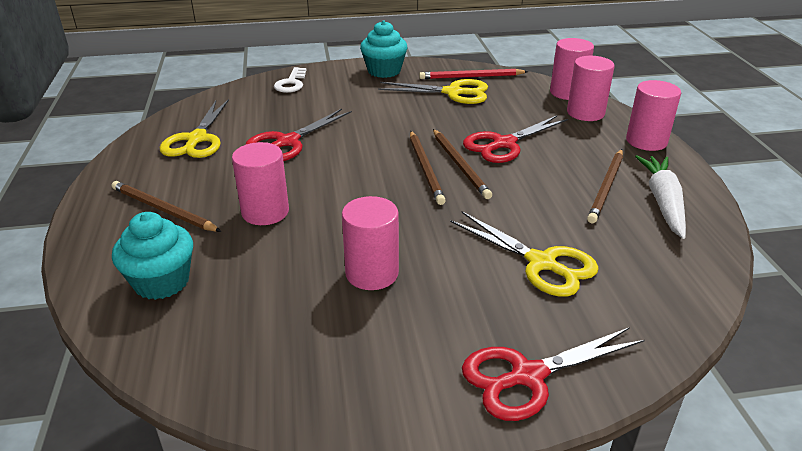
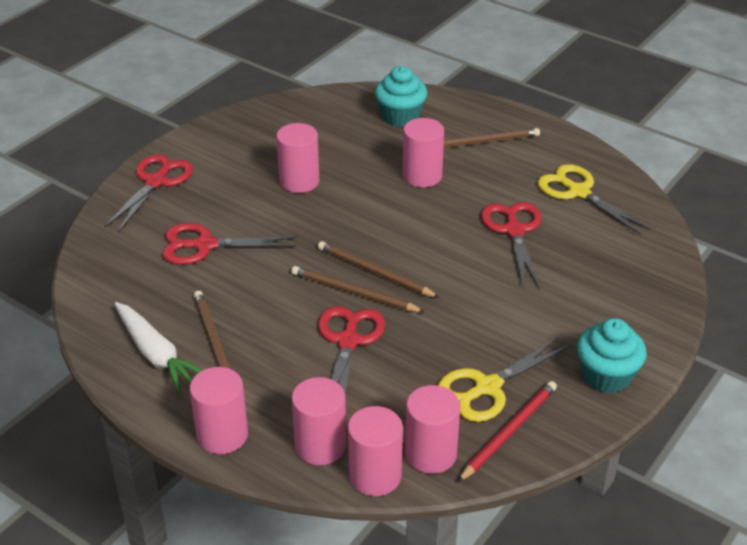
camera: 135 degrees right, 5 degrees up
(291, 83) = (646, 293): white key -> none
(525, 87) = (430, 454): none -> pink cylinder
(541, 263) = (205, 245): yellow scissors -> red scissors

